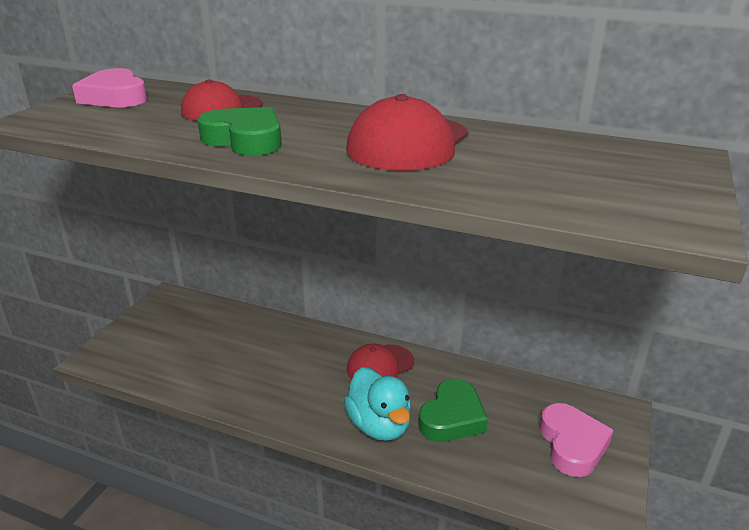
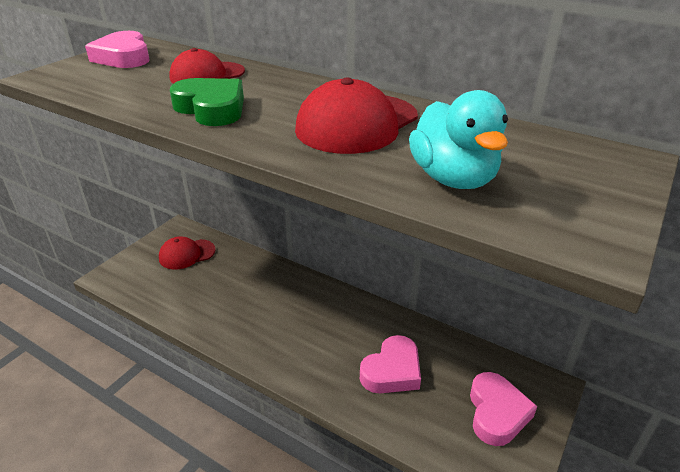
camera: 10 degrees right, 5 degrees up
(379, 425) = (325, 369): turquoise duck -> turquoise duck (453, 179)
(380, 366) = (340, 313): red cap -> red cap (187, 254)
(452, 417) = (392, 371): green heart -> pink heart

